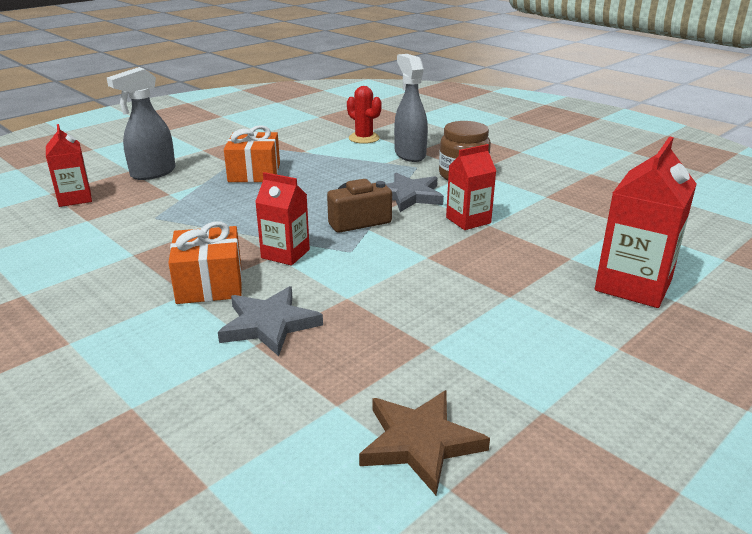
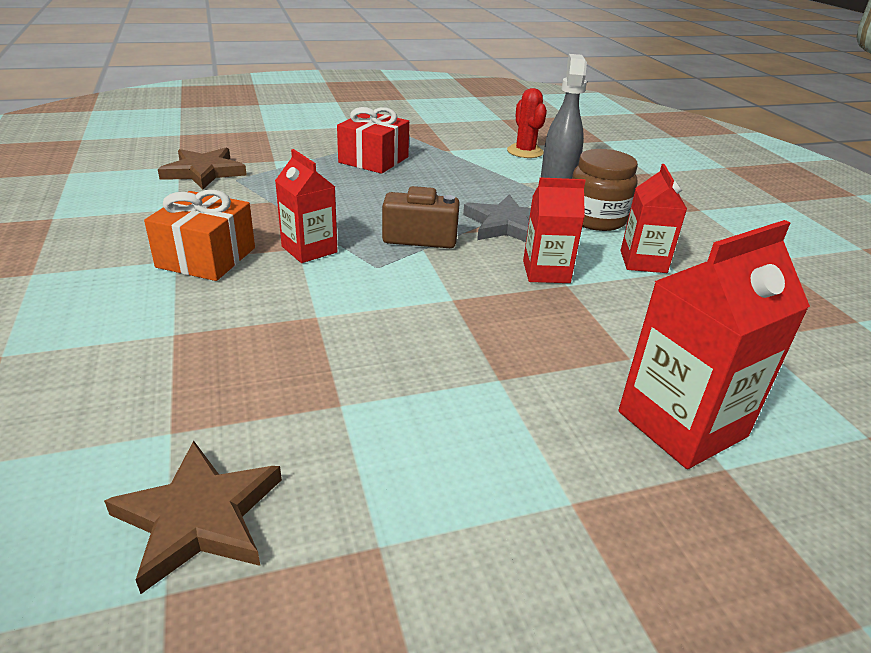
camera: 25 degrees right, 5 degrees up
(75, 198) = (192, 144): red carton -> red carton (643, 261)
(118, 219) = (204, 172): none -> brown star
(152, 173) = (282, 137): grey spray bottle -> none
(254, 173) = (373, 160): orange gift -> red gift
(269, 324) = (210, 318): grey star -> none

